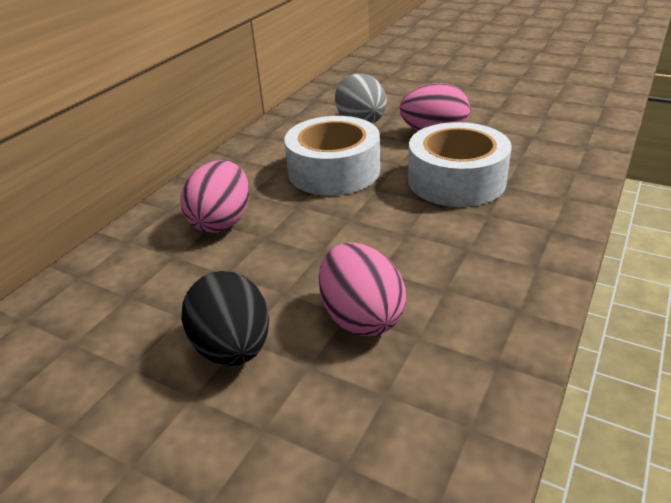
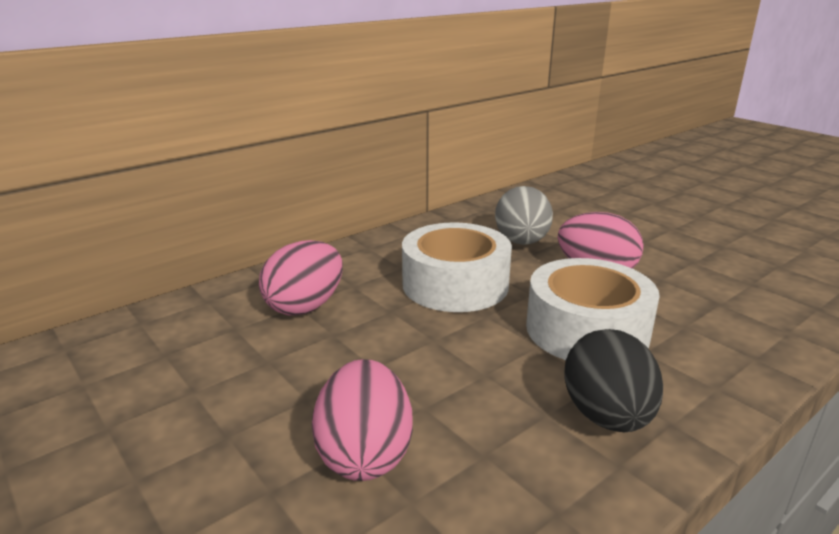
camera: 20 degrees right, 10 degrees down
(233, 348) = (212, 441): black egg -> black egg (607, 416)

